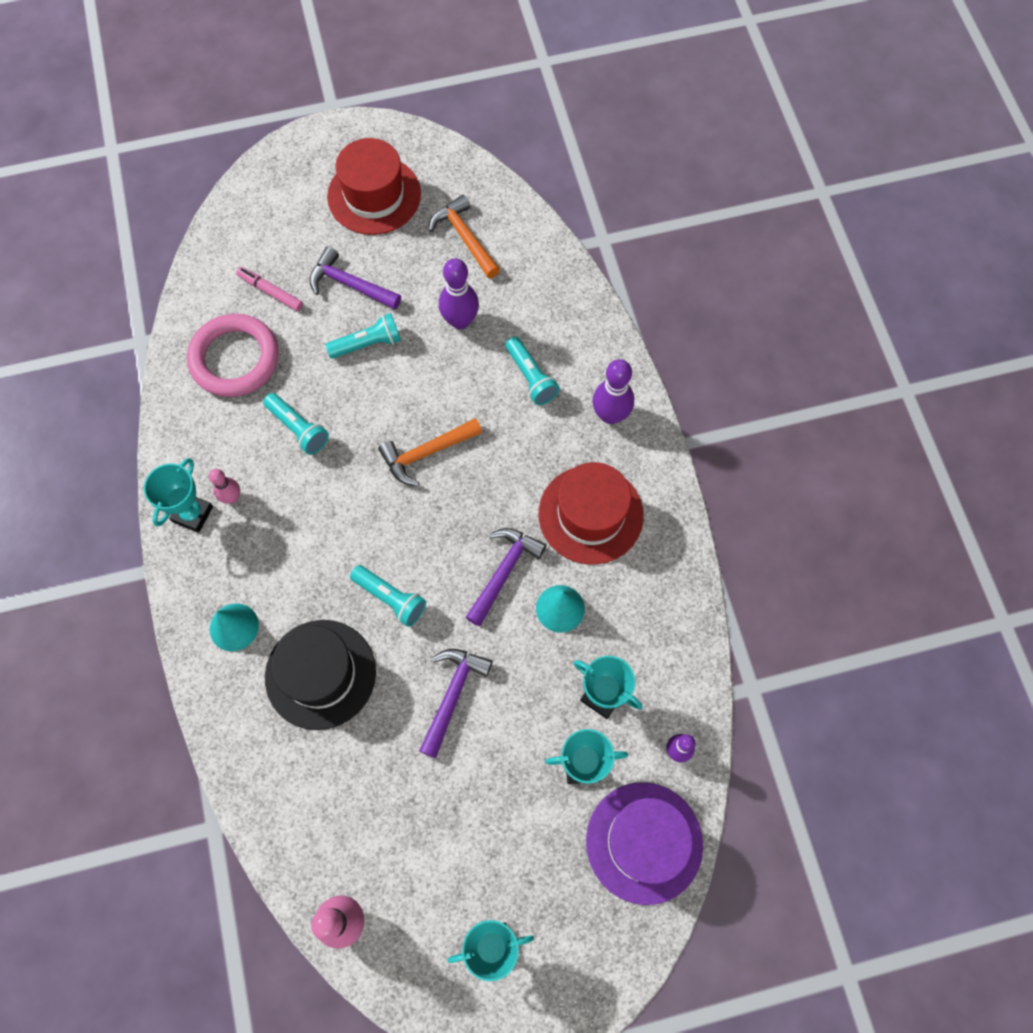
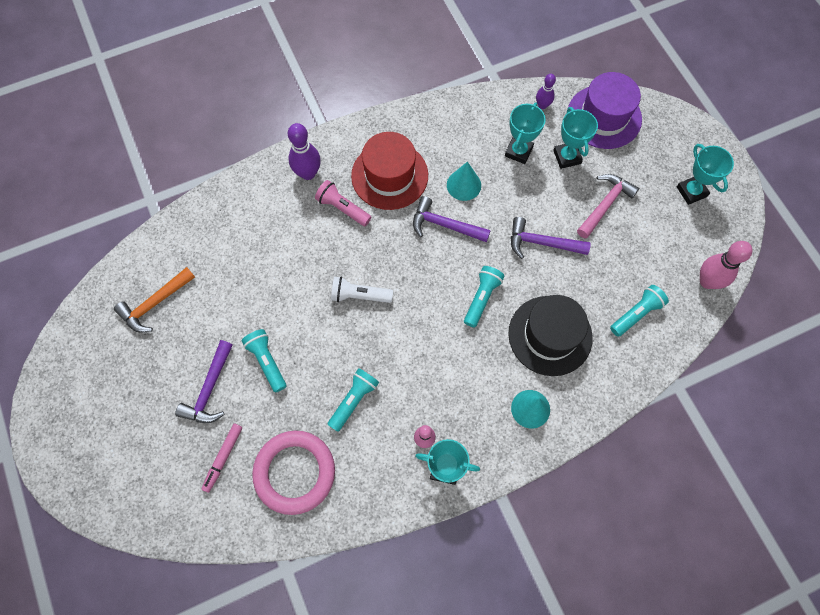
camera: 100 degrees left, 0 degrees up
(374, 195) = (113, 389): red hat -> none
(427, 453) = (359, 295): orange hammer -> white flashlight
(460, 321) = (237, 292): purple bowling pin -> none
(494, 801) = (605, 205): none -> pink hammer
(531, 377) = (283, 231): turquoise flashlight -> turquoise flashlight (636, 314)
(551, 450) = (342, 208): none -> pink flashlight

